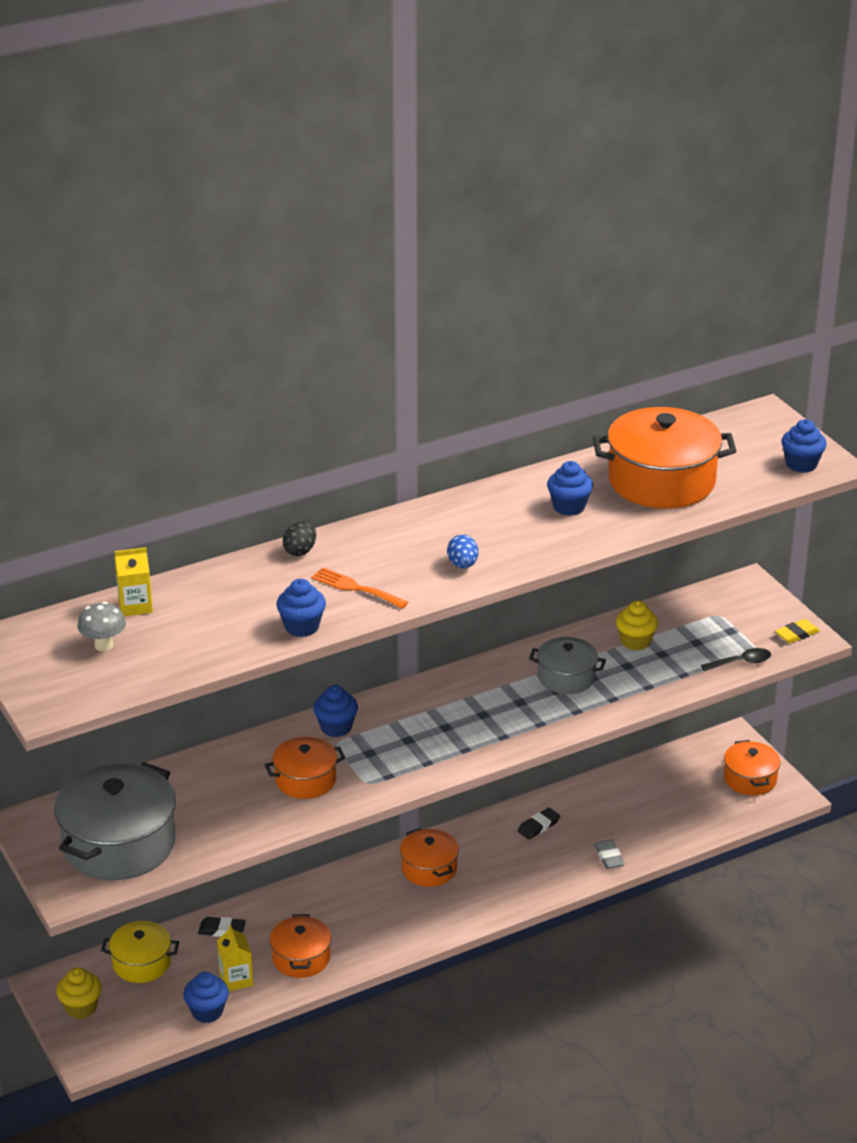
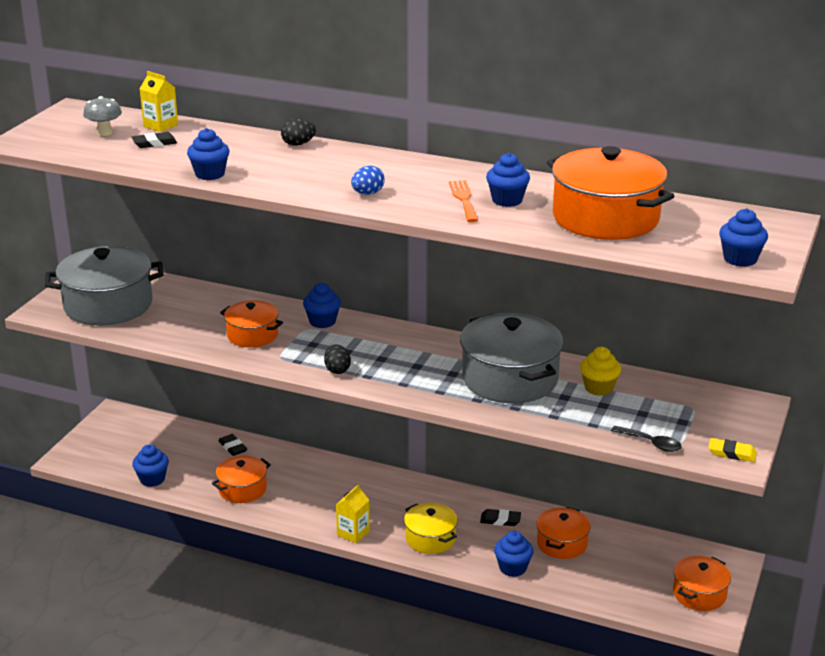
camera: 50 degrees right, 5 degrees down
(81, 1007) = (106, 434): yellow cupcake -> none
(141, 963) = (169, 434): yellow pot -> yellow pot (430, 538)
(177, 627) = (154, 143): none -> black eraser
(236, 979) = (194, 475): yellow carton -> yellow carton (353, 533)
(355, 588) = (282, 173): orange fork -> orange fork (463, 199)
(429, 869) = (393, 496): orange pot -> orange pot (562, 543)
(433, 761) = (337, 370): none -> black egg
(566, 677) = (510, 379): grey pot -> grey pot, size x1.79
(609, 857) = (512, 568): grey eraser -> blue cupcake

